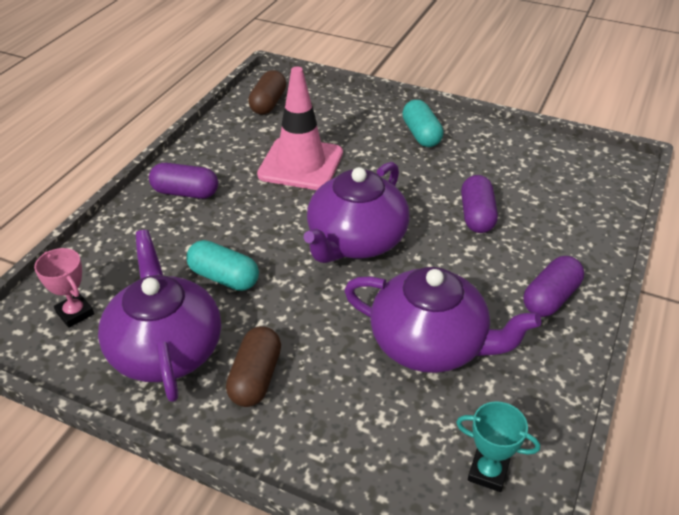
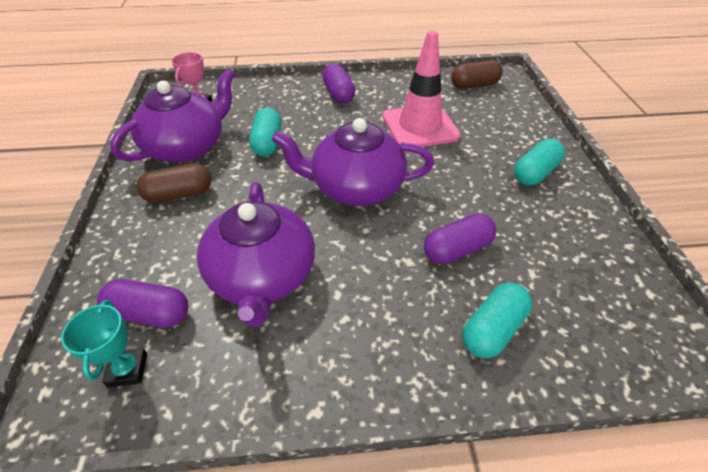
camera: 60 degrees right, 5 degrees up
(550, 298) = (382, 349): purple capsule -> purple capsule (150, 313)
(563, 234) = (492, 329): none -> turquoise capsule

